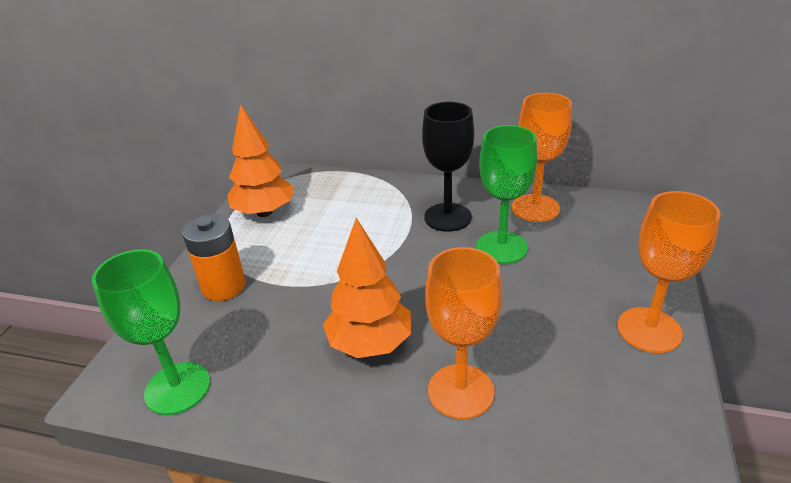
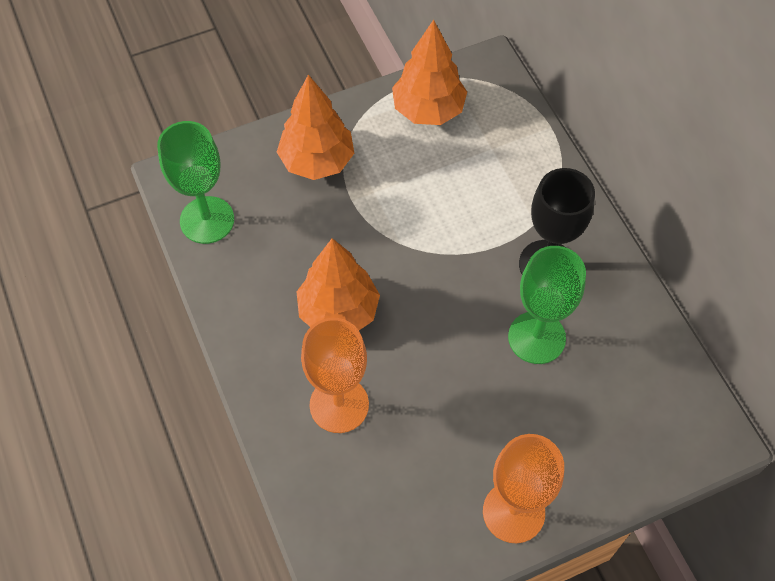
camera: 50 degrees right, 25 degrees up
(223, 286) = (317, 161): orange battery -> orange tree
(535, 208) = (627, 333): orange goblet -> none

